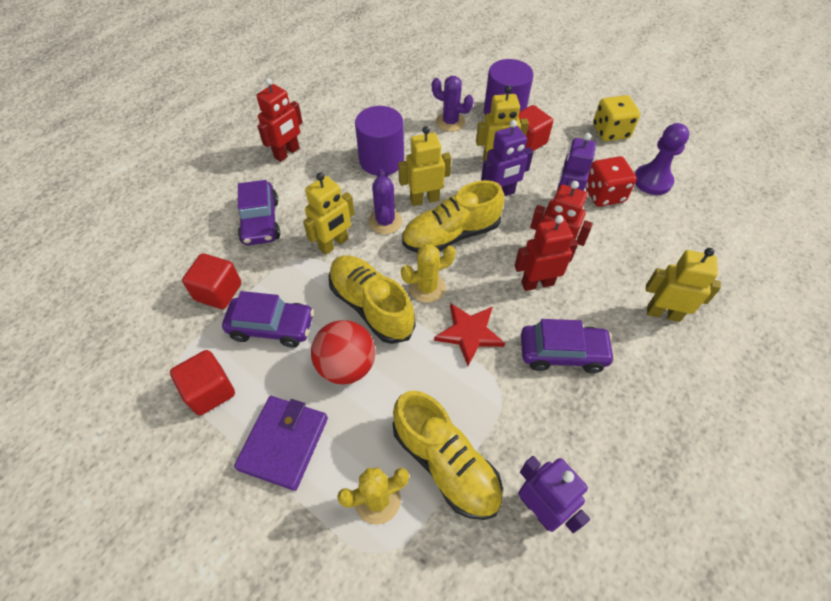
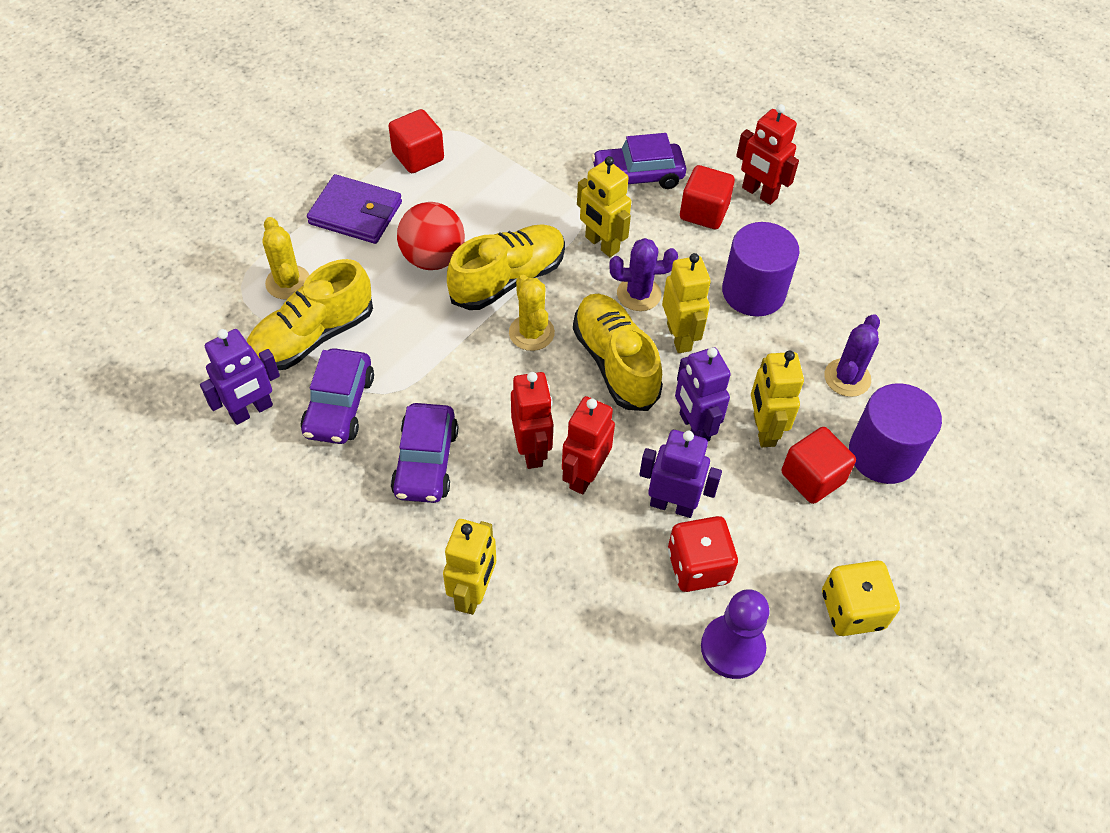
camera: 90 degrees right, 0 degrees up
(218, 292) = (536, 150): red cube -> red cube (704, 212)
(272, 327) = (487, 196): purple car -> purple car (339, 406)
(469, 333) = (462, 370): red star -> none

